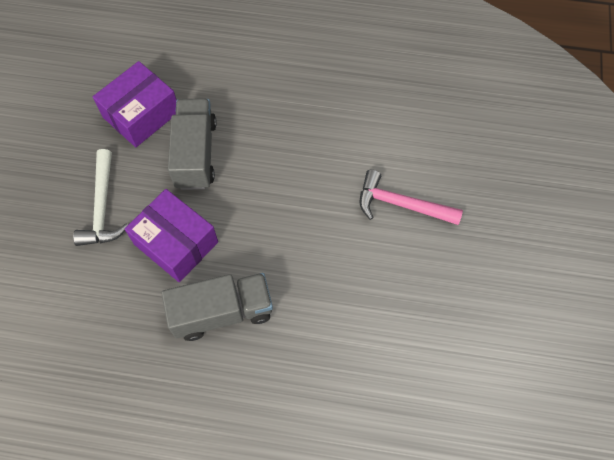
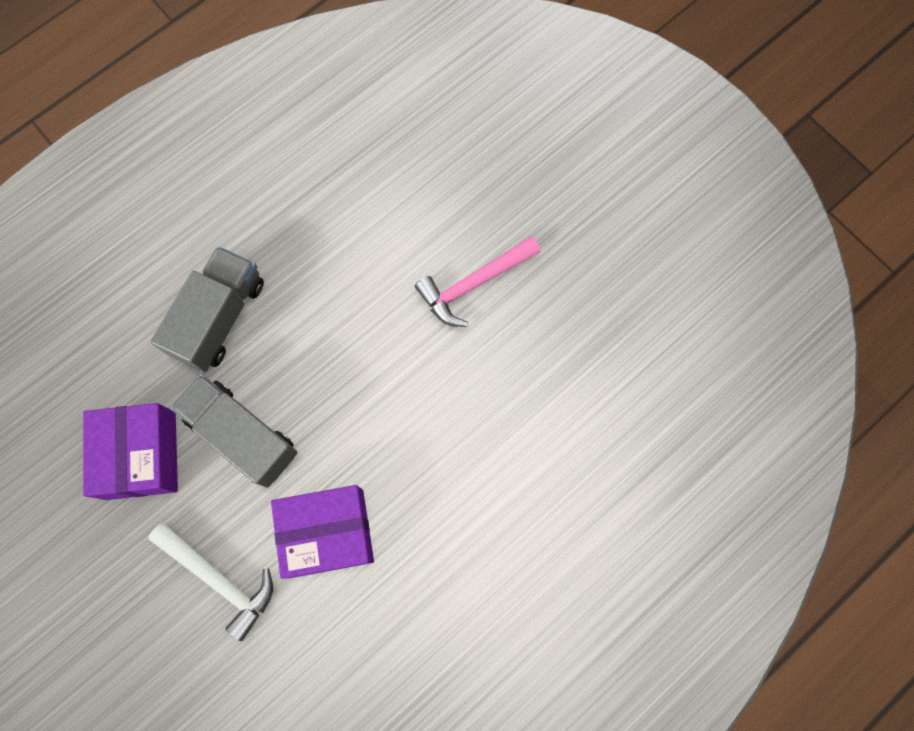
camera: 50 degrees left, 10 degrees up
(222, 312) = (441, 543): grey truck -> grey truck (219, 318)

